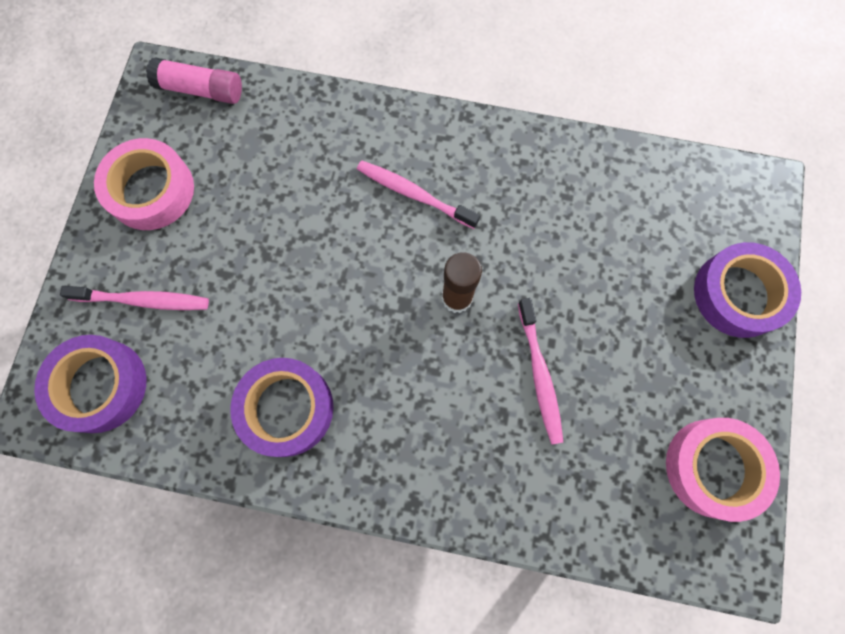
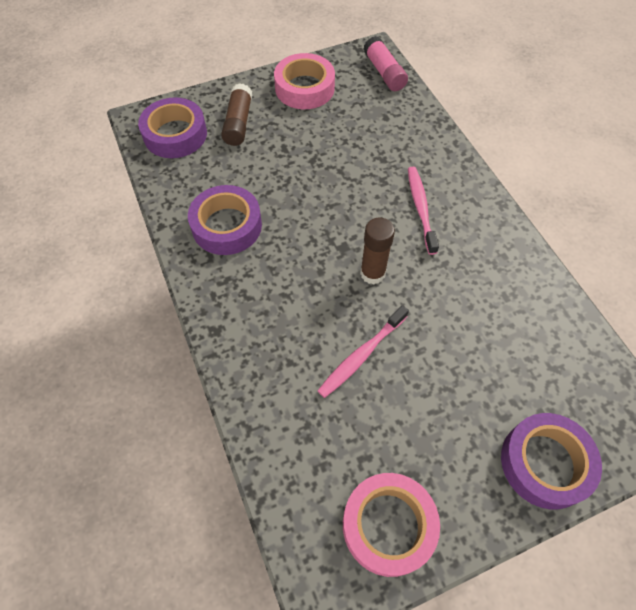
camera: 55 degrees right, 15 degrees down
(143, 300) = (238, 123): pink toothbrush -> brown glue stick

